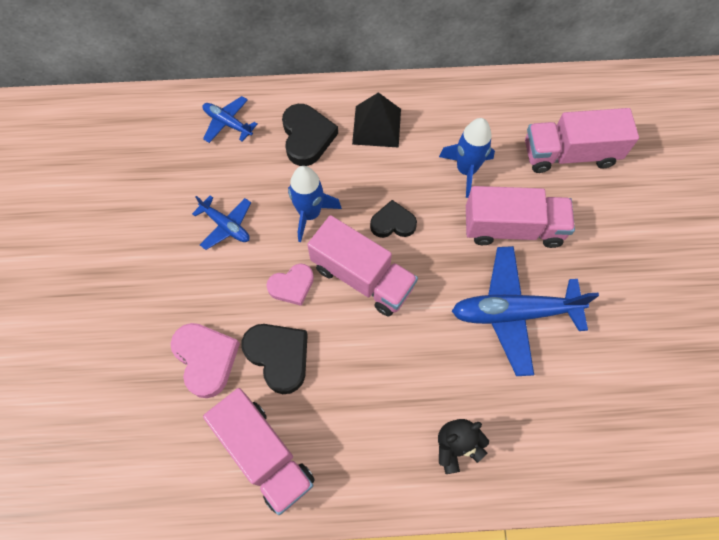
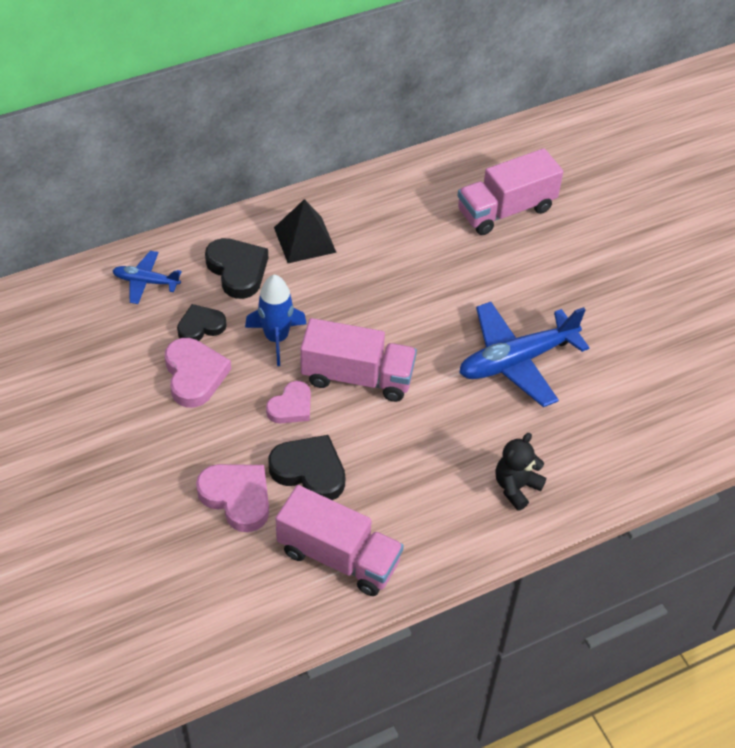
camera: 25 degrees left, 15 degrees down
(226, 225) = (194, 375): blue plane -> pink heart
(393, 223) = (364, 321): black heart -> black heart (200, 326)
(466, 170) = (413, 253): blue rocket -> none
(512, 228) = (482, 290): pink truck -> none

